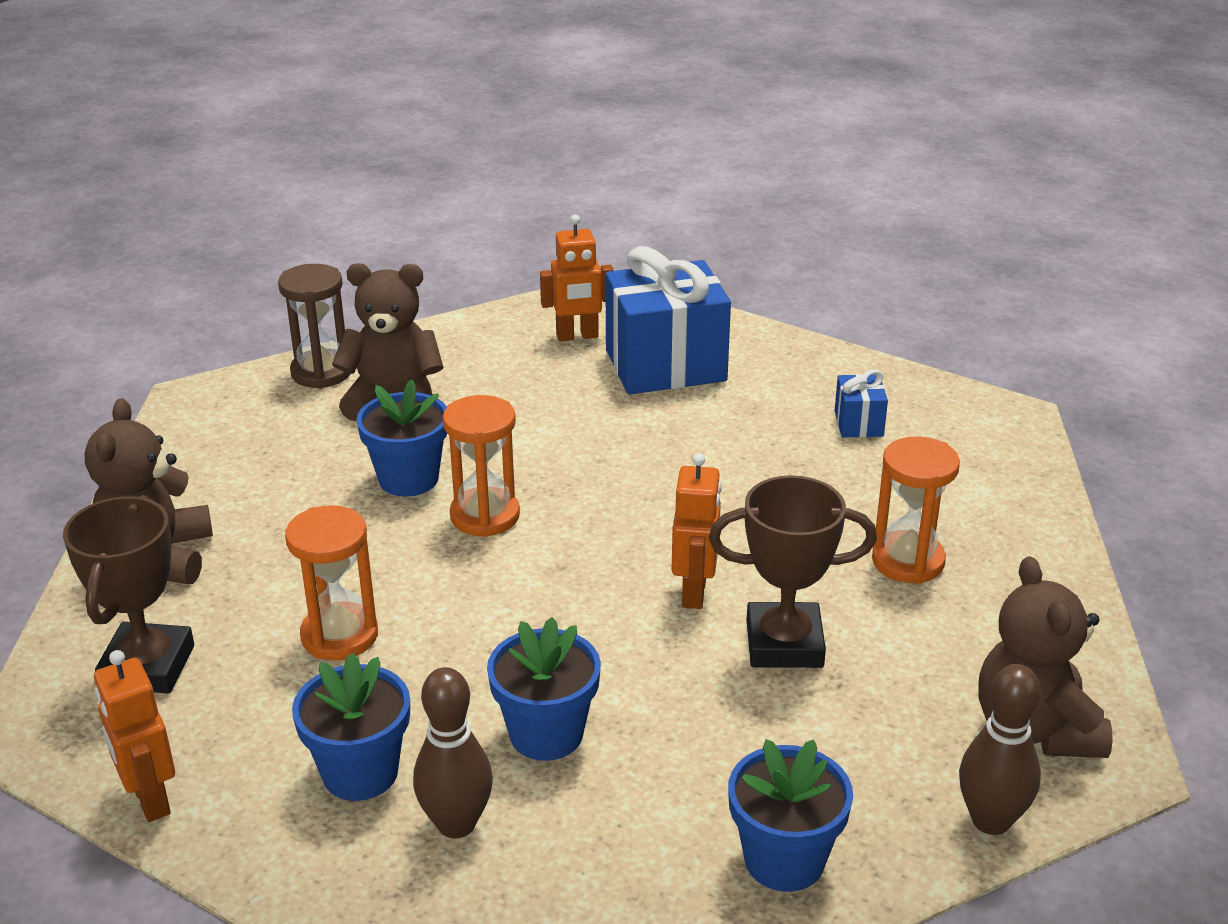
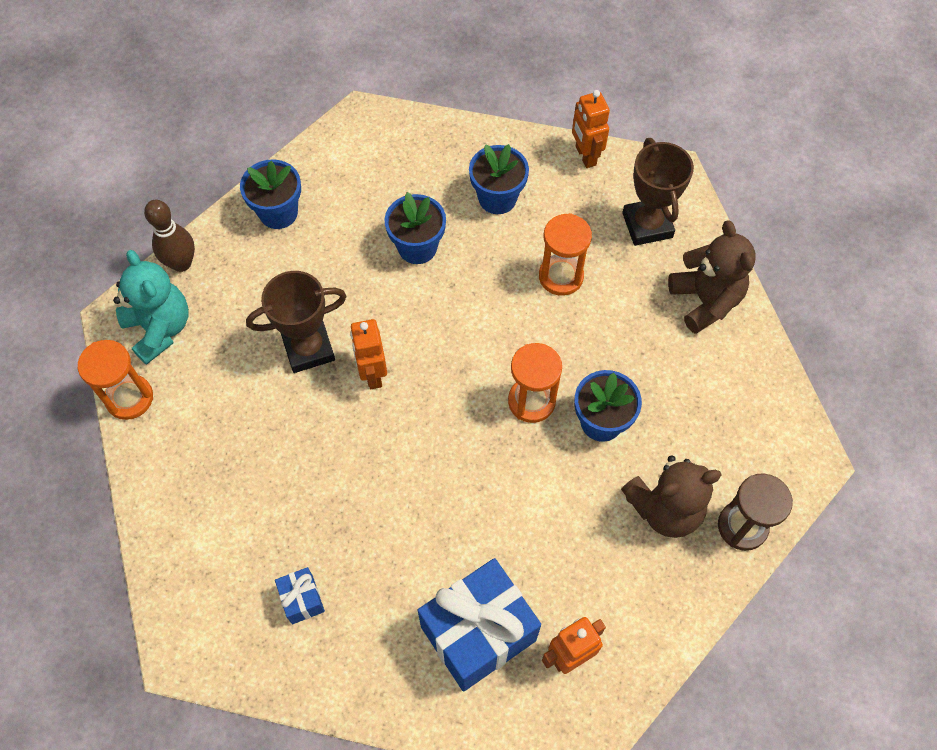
camera: 160 degrees right, 30 degrees up
(150, 799) = (585, 156): orange robot -> orange robot turned 150 degrees counterclockwise
(456, 824) = (437, 186): brown bowling pin -> none
(908, 561) = (245, 446): orange hourglass -> orange hourglass (129, 398)
(1035, 729) = (160, 328): brown teddy bear -> turquoise teddy bear

